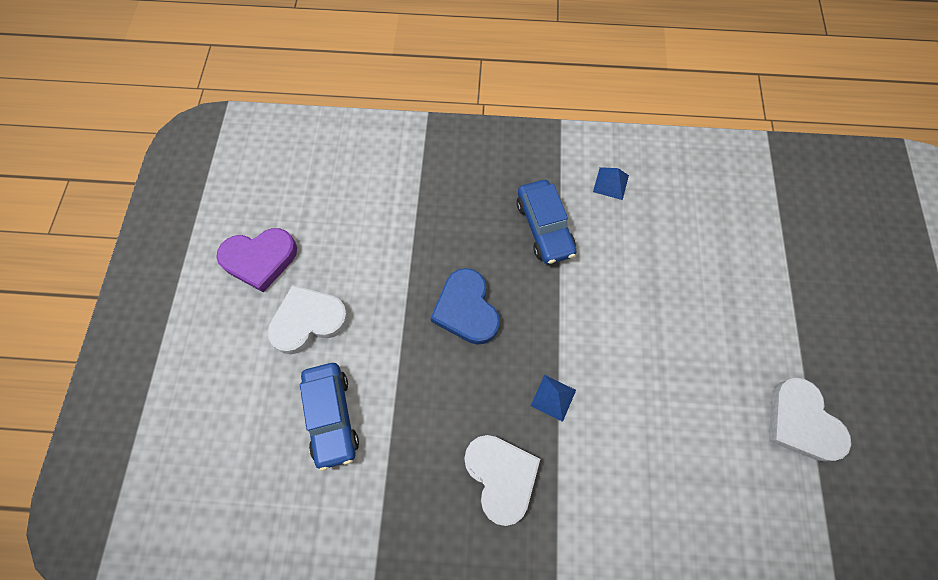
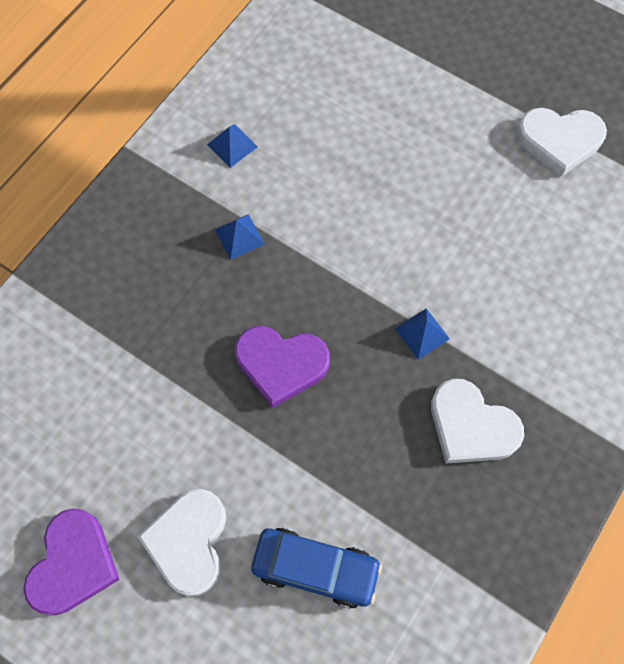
camera: 60 degrees left, 0 degrees up
(466, 309) = (281, 364): blue heart -> purple heart
(501, 476) = (471, 426): white heart -> white heart turned 150 degrees counterclockwise
(544, 227) = (239, 236): blue car -> blue pyramid

